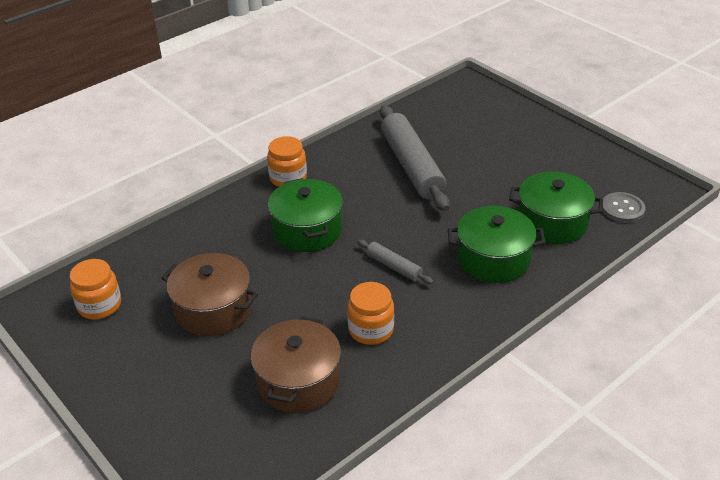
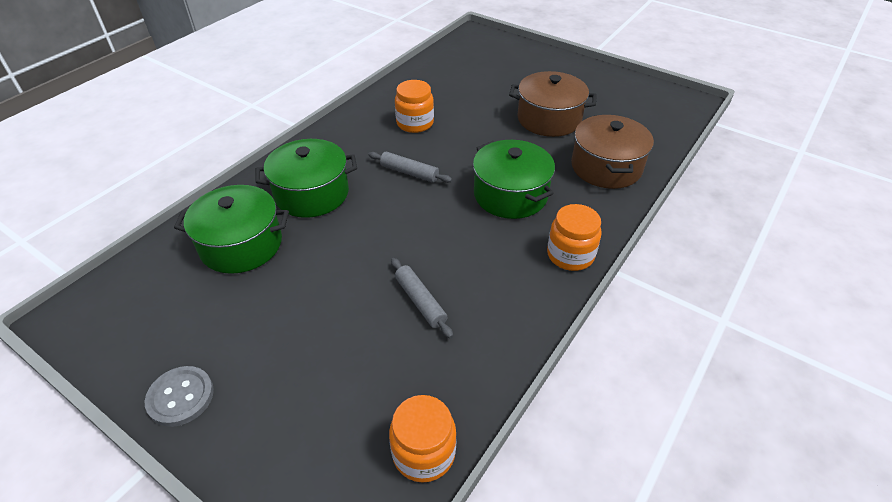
camera: 165 degrees right, 5 degrees up
(99, 305) = (640, 109): orange jar -> orange jar (423, 453)
(298, 381) = (456, 88): brown pot -> brown pot (606, 167)
(412, 166) = (420, 301): grey rolling pin -> grey rolling pin, size x0.47
(622, 209) = (147, 277): grey button -> grey button (180, 397)

